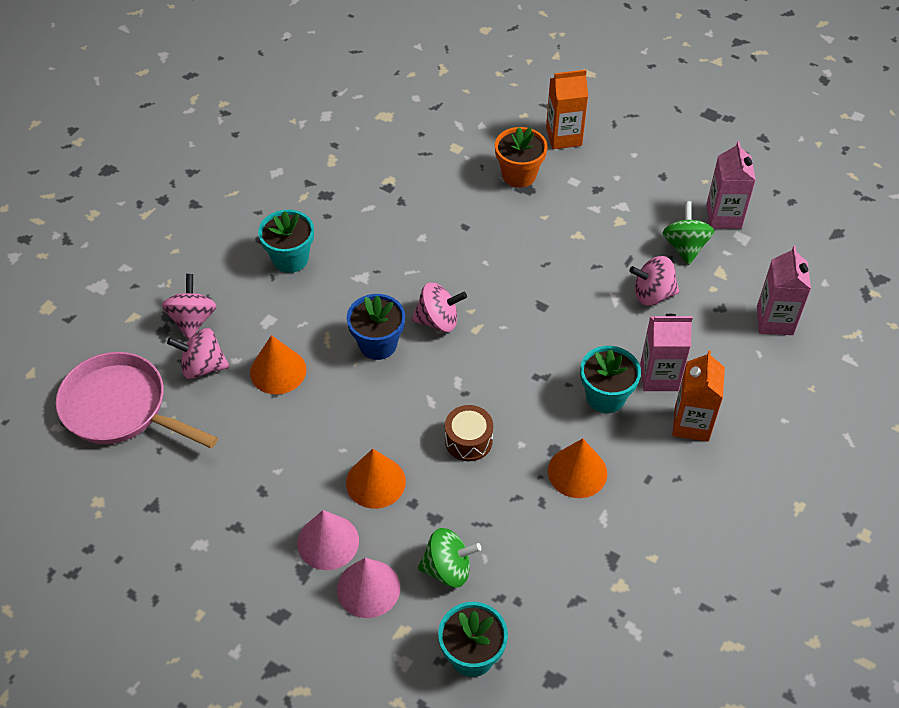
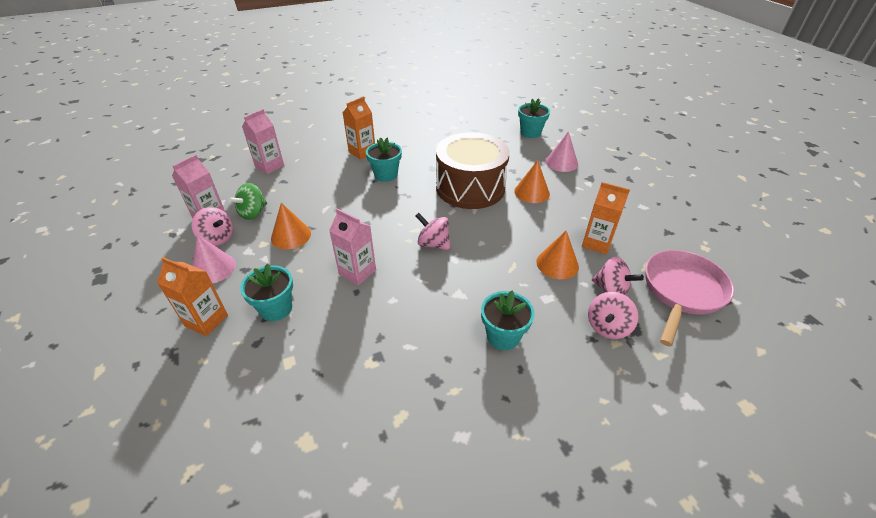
camera: 145 degrees left, 10 degrees down
(121, 408) = (682, 291): pink pan -> pink pan turned 120 degrees counterclockwise
(243, 430) = (596, 243): none -> orange carton
(328, 542) = (571, 182): pink cone -> pink cone (213, 268)
(378, 344) = (481, 249): blue flower pot -> none
(448, 569) = (520, 155): green spinning top -> none
(468, 440) = (470, 187): brown drum -> brown drum, size x2.44
(519, 175) = (276, 308): orange flower pot -> turquoise flower pot
(577, 472) = (431, 158): orange cone -> orange cone (291, 236)
(652, 294) = (304, 201): pink spinning top -> pink spinning top (218, 238)
(659, 377) = (351, 171): pink carton -> pink carton (357, 272)

